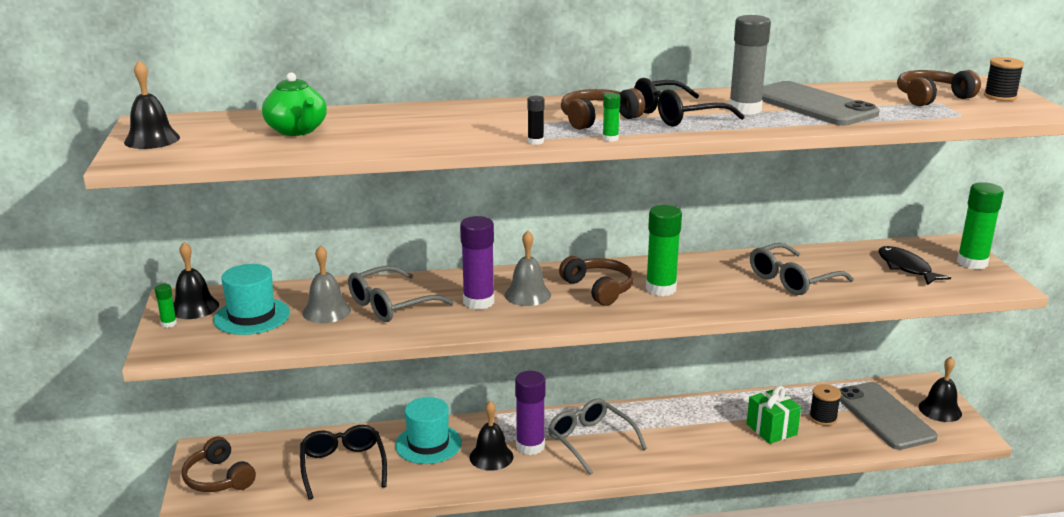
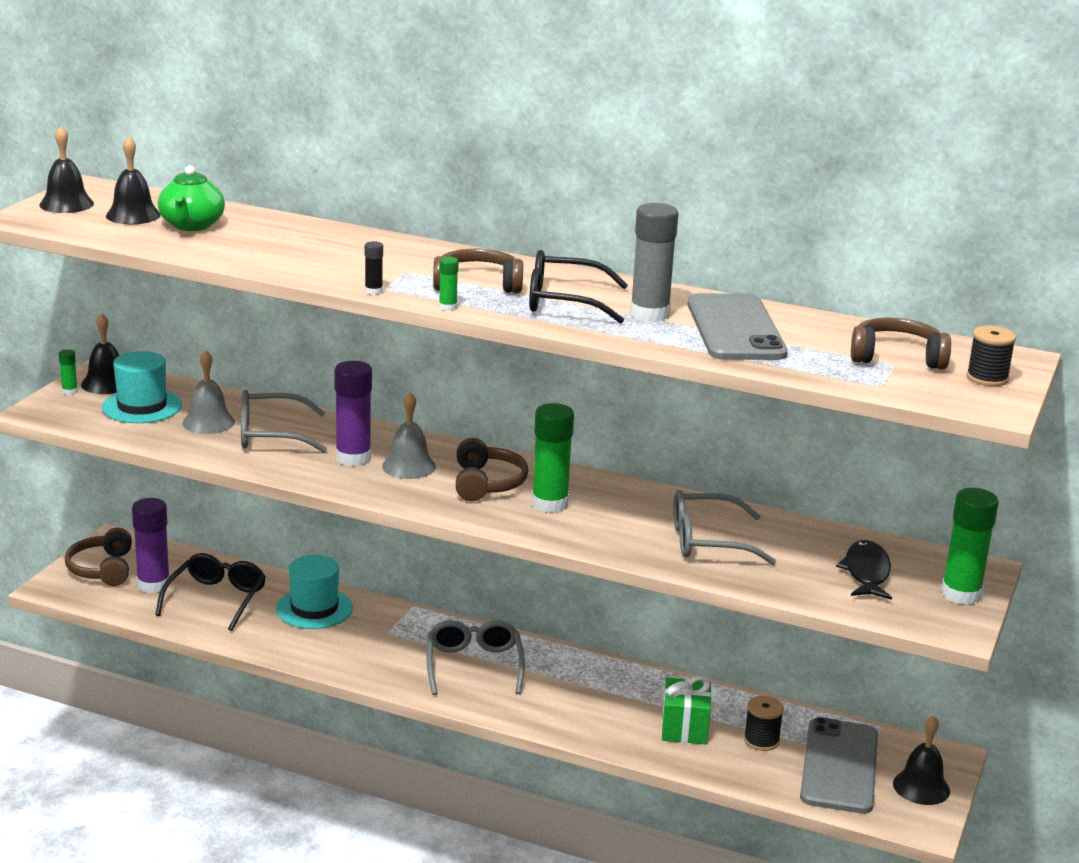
camera: 30 degrees right, 0 degrees up
(491, 457) = (359, 642): black bell -> black bell (133, 215)
(530, 446) = (408, 647): purple glue stick -> purple glue stick (153, 584)

